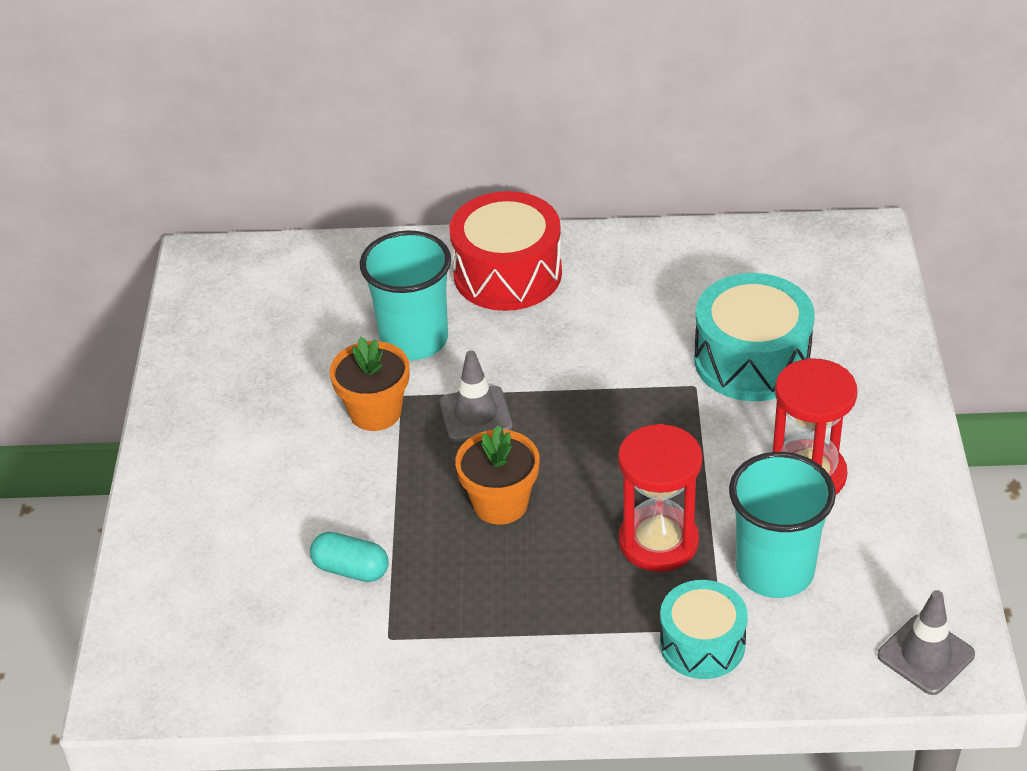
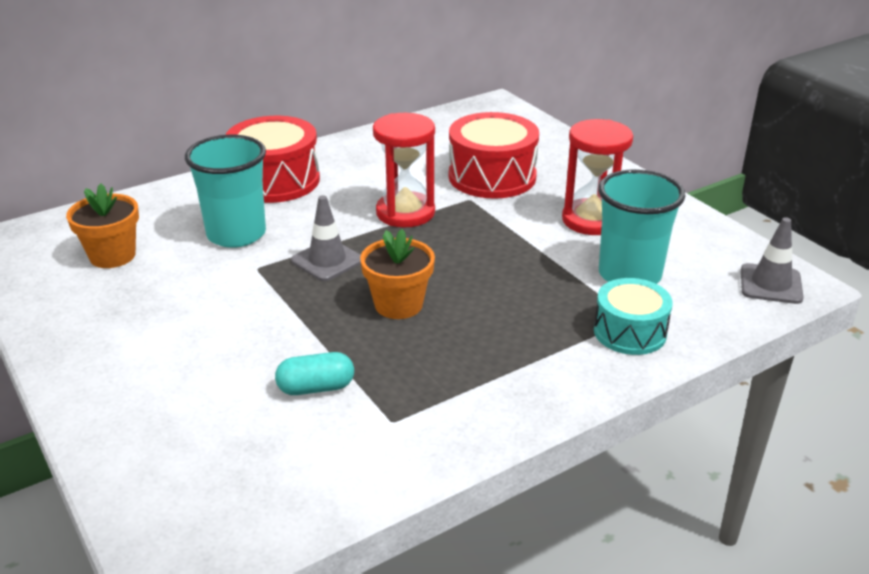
camera: 35 degrees left, 10 degrees down
(375, 412) = (244, 284): orange flower pot -> orange flower pot (112, 256)
(658, 541) = (536, 286): red hourglass -> red hourglass (405, 213)
(751, 360) = (492, 176): turquoise drum -> red drum

